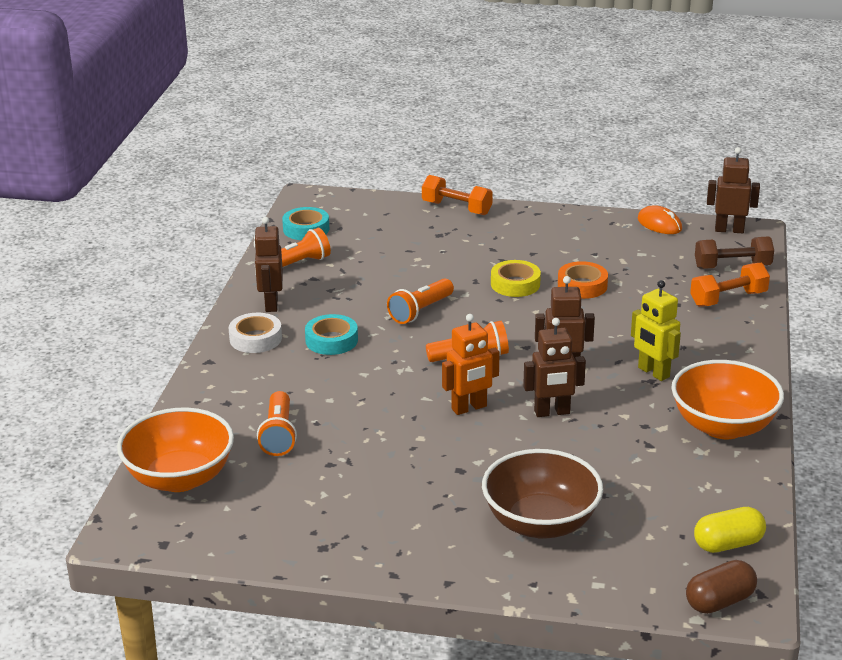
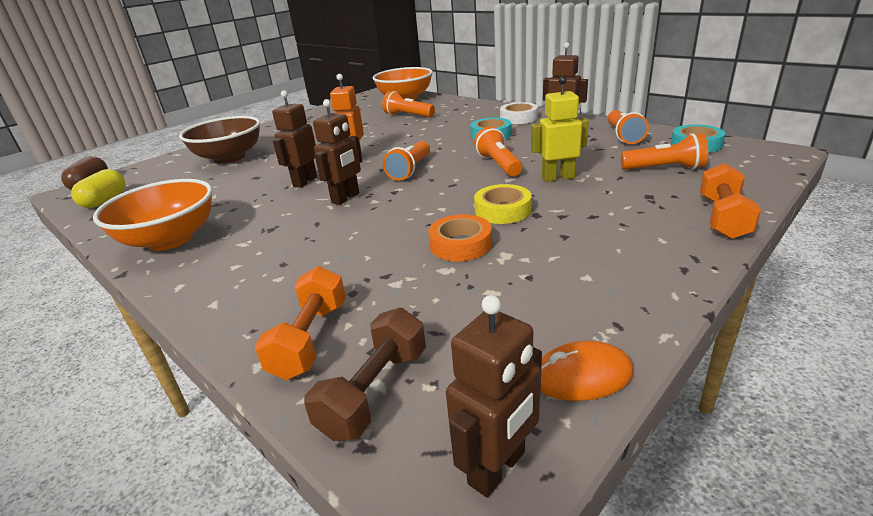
camera: 125 degrees right, 0 degrees up
(376, 235) = (664, 168): none -> orange flashlight
(456, 208) = (723, 218): orange dumbbell -> orange dumbbell turned 45 degrees counterclockwise
(653, 372) = (277, 233): yellow robot -> yellow robot (558, 177)

